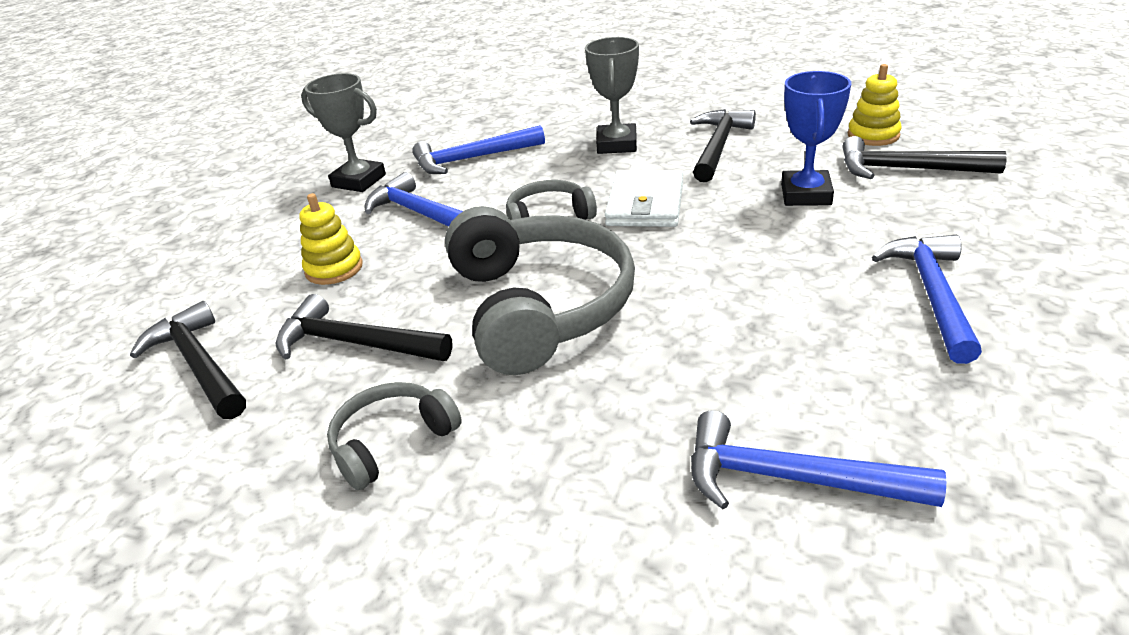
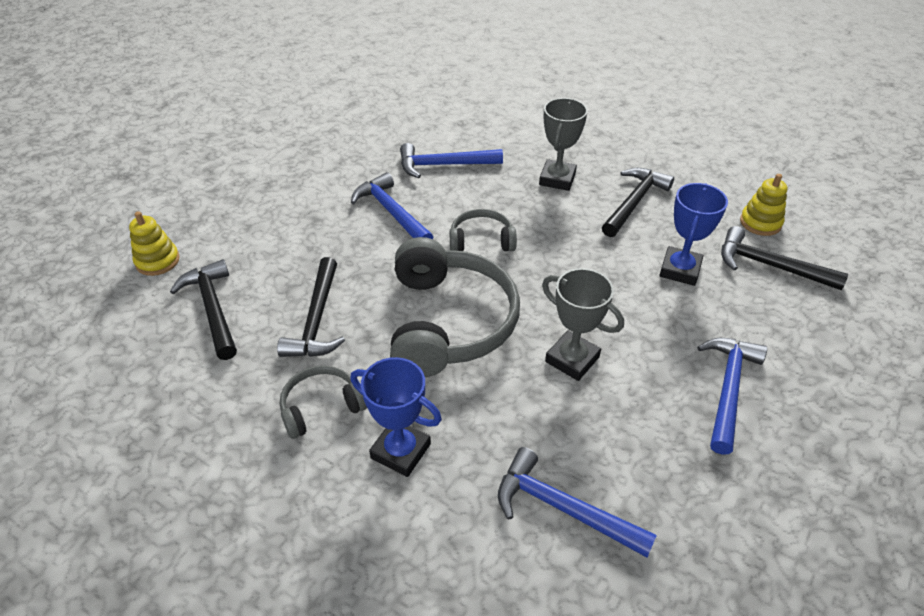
camera: 10 degrees right, 10 degrees up
(334, 269) = (318, 248): yellow stacking toy -> yellow stacking toy (157, 261)
(355, 343) = (317, 319): black hammer -> black hammer turned 120 degrees counterclockwise
(359, 181) = (355, 166): grey trophy -> grey trophy (572, 359)
(528, 467) = (400, 451): none -> blue trophy
(645, 204) = (556, 246): white wallet -> none

